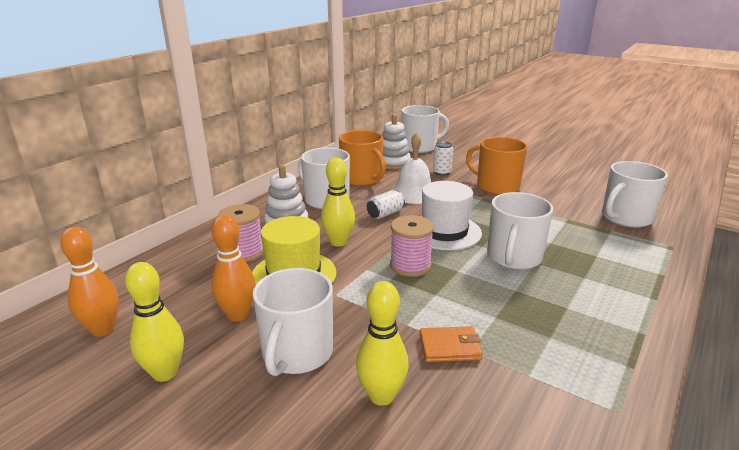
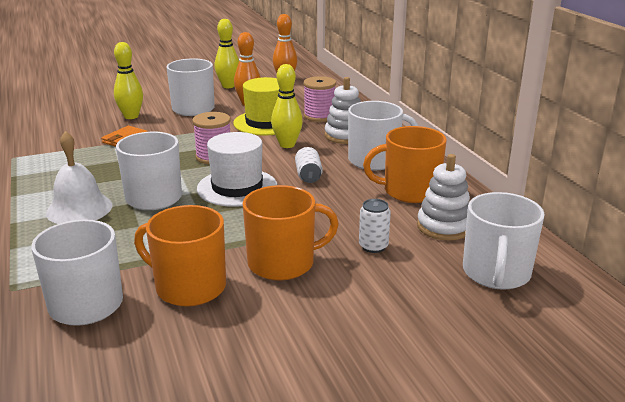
camera: 125 degrees right, 0 degrees up
(413, 193) = (335, 205): white bell -> white bell (79, 209)
(560, 200) = (189, 287): none -> orange mug

